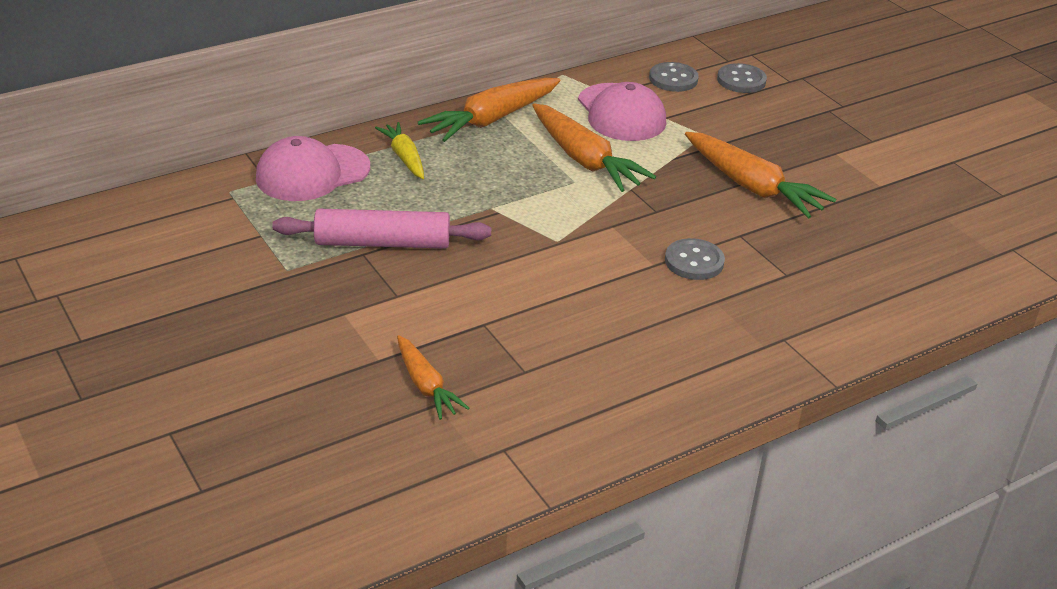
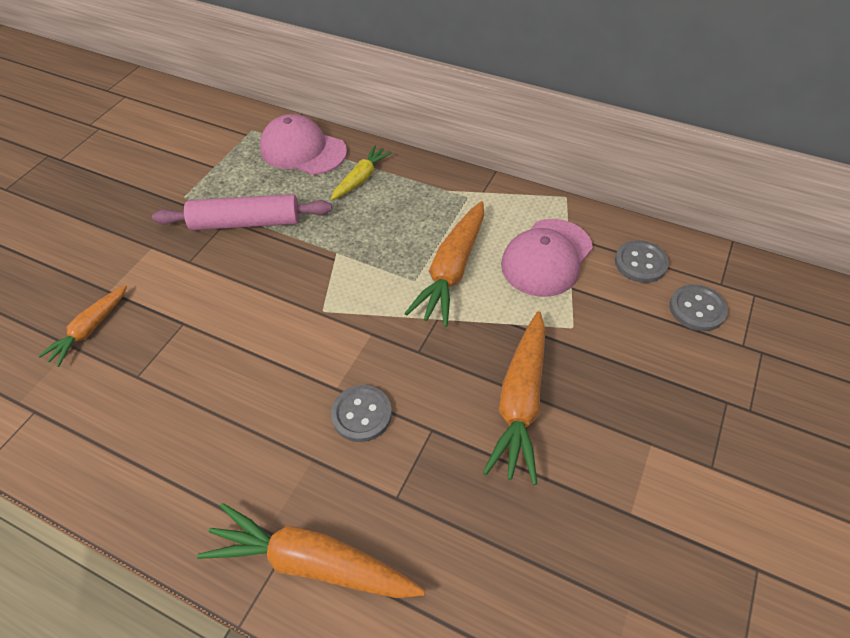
camera: 60 degrees right, 15 degrees up
(383, 243) = (246, 222): pink rolling pin -> pink rolling pin turned 60 degrees counterclockwise
(491, 120) = (455, 193): orange carrot -> orange carrot (311, 562)

